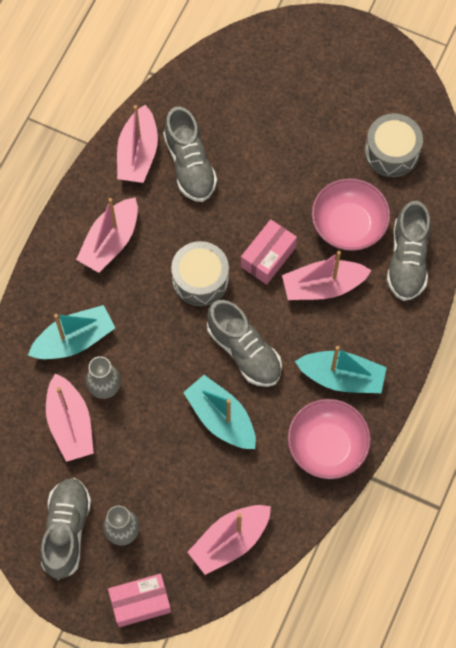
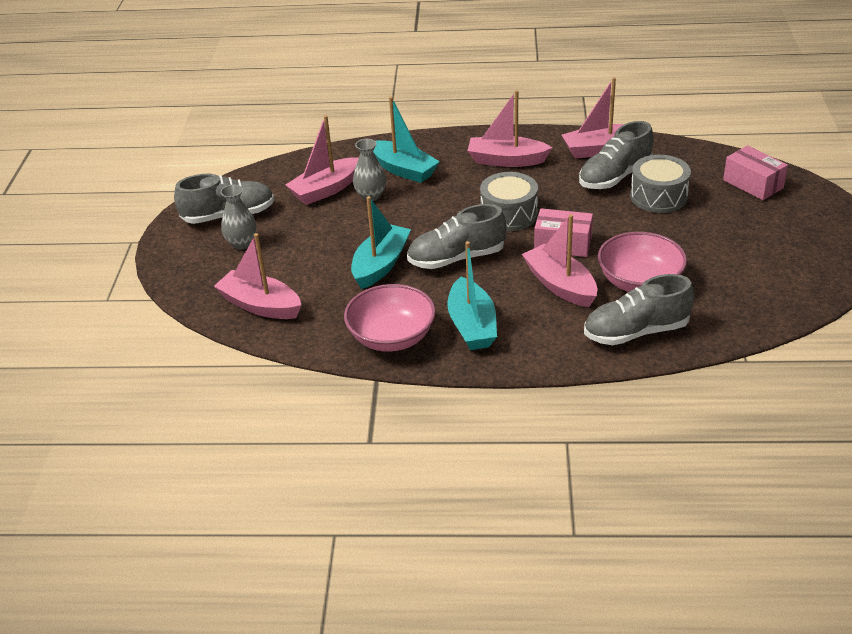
camera: 70 degrees right, 30 degrees down
(140, 603) = (178, 272): pink box -> pink box (753, 184)
(244, 351) = (456, 258): grey shoe -> grey shoe turned 45 degrees clockwise
(391, 152) = (746, 286): grey drum -> grey drum (658, 196)

